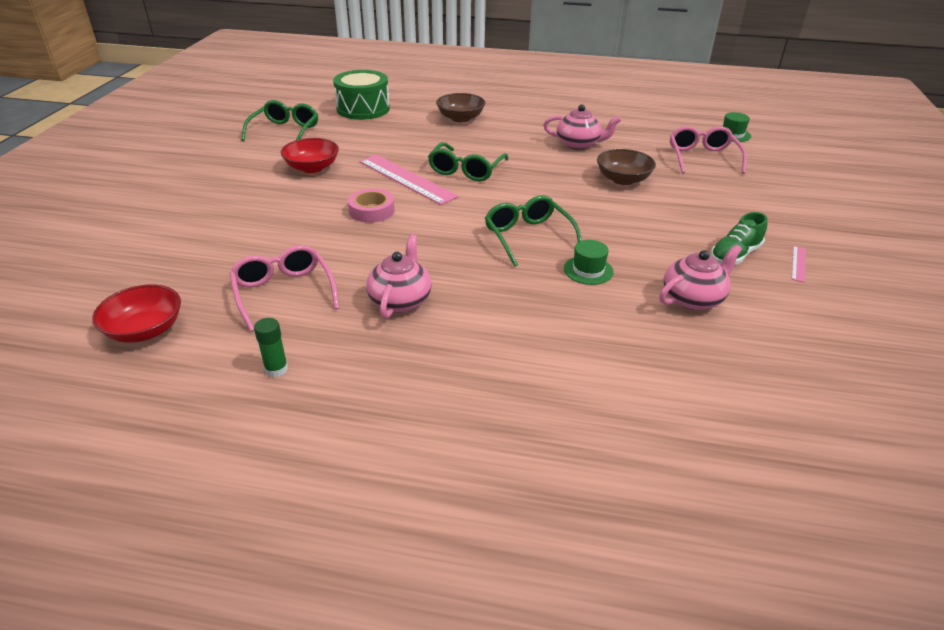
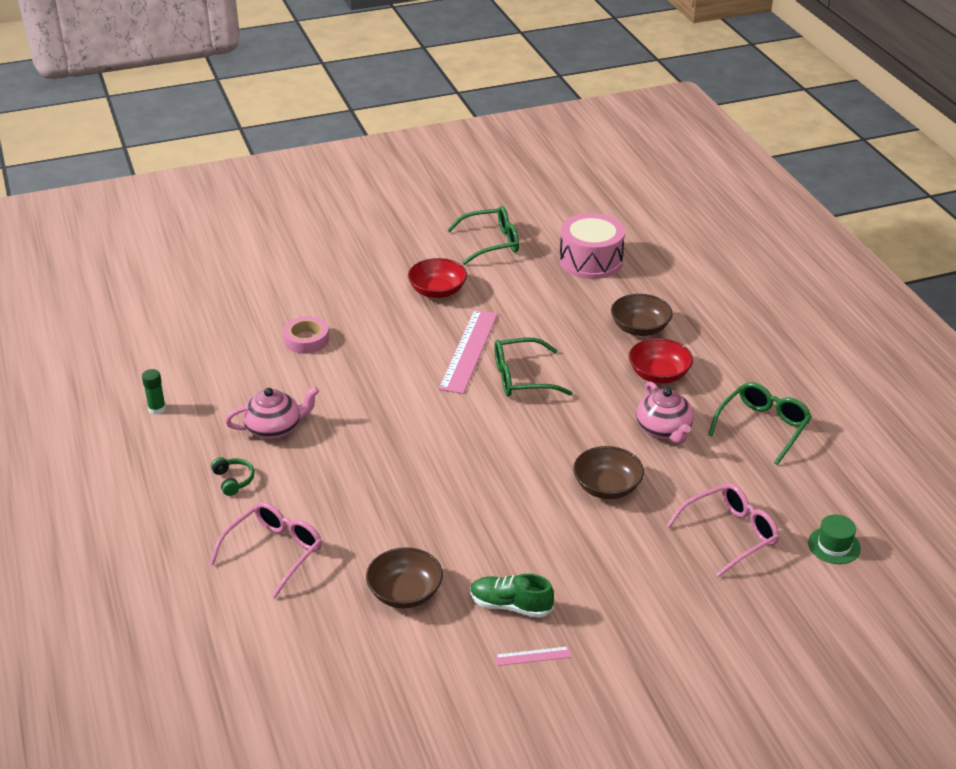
camera: 60 degrees right, 0 degrees up
(145, 330) = (157, 335): red bowl -> red bowl (659, 374)
(283, 292) = (241, 369): pink glasses -> pink glasses (274, 552)
(363, 109) = (591, 261): green drum -> pink drum
(371, 211) = (393, 357): pink tape -> pink tape (306, 340)
(455, 349) = (233, 480): none -> green headphones
(528, 236) = (428, 461): green glasses -> green glasses (763, 427)
(588, 270) = (400, 515): green hat -> none
(693, 298) = (405, 593): pink teapot -> brown bowl

